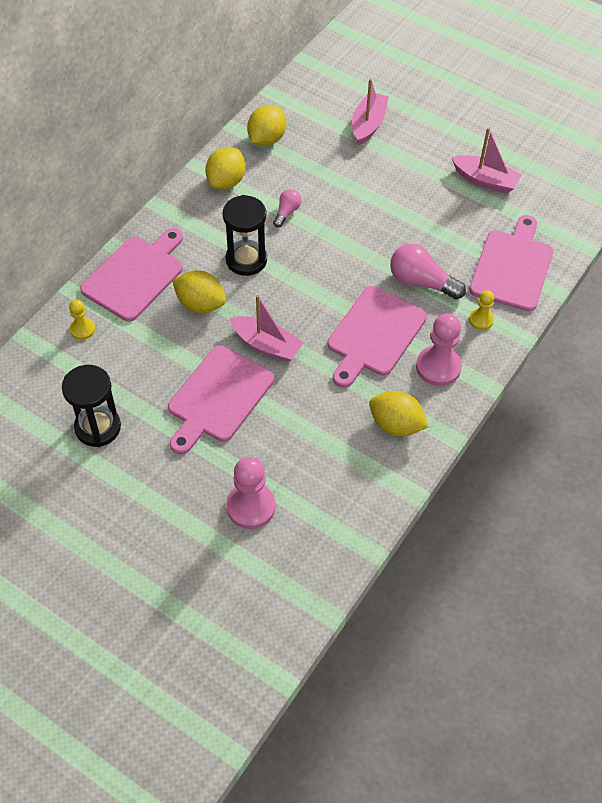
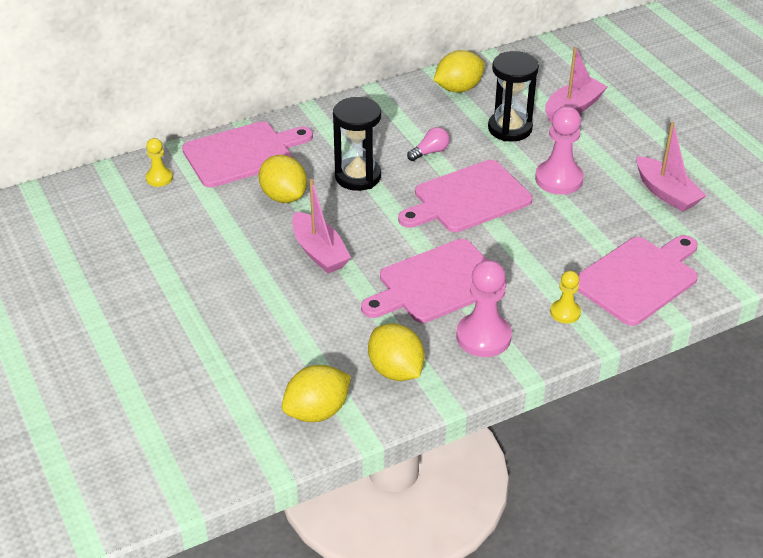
camera: 30 degrees right, 15 degrees down
(98, 427) = (105, 259): black hourglass -> black hourglass (510, 128)
(218, 397) = (236, 278): pink cutting board -> pink cutting board (468, 198)
(226, 181) = (390, 109): yellow lemon -> yellow lemon (317, 411)
(251, 506) = (189, 381): pink pawn -> pink pawn (559, 179)
(421, 282) = (524, 256): pink light bulb -> none

